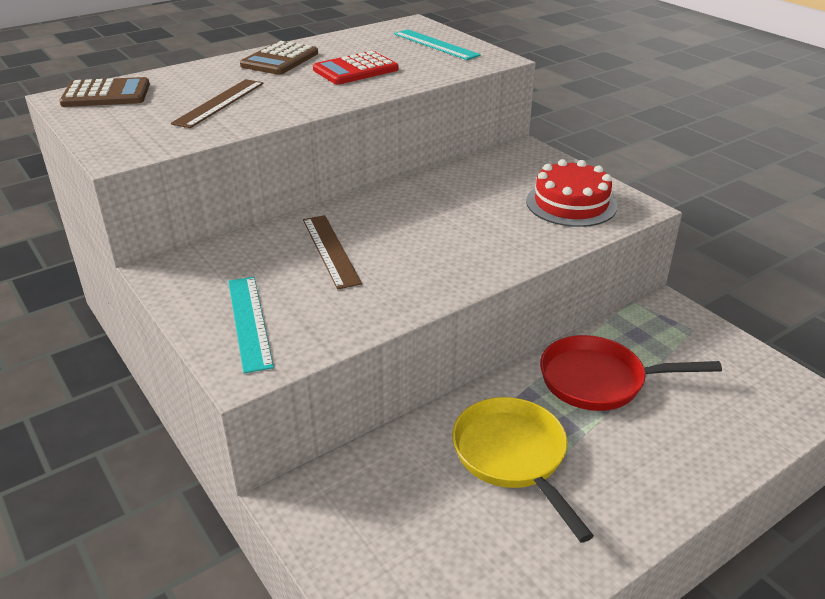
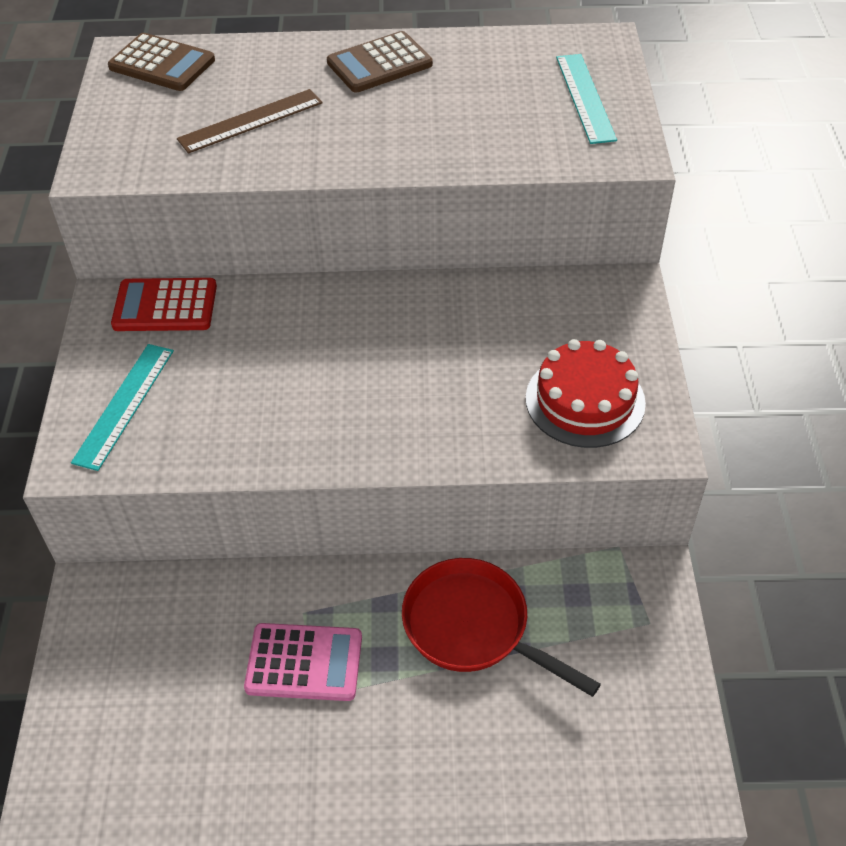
camera: 35 degrees right, 15 degrees up
(330, 250) = (271, 348): brown ruler -> none
(355, 70) = (442, 114): red calculator -> red calculator (165, 306)
(513, 457) = (304, 662): yellow pan -> pink calculator

